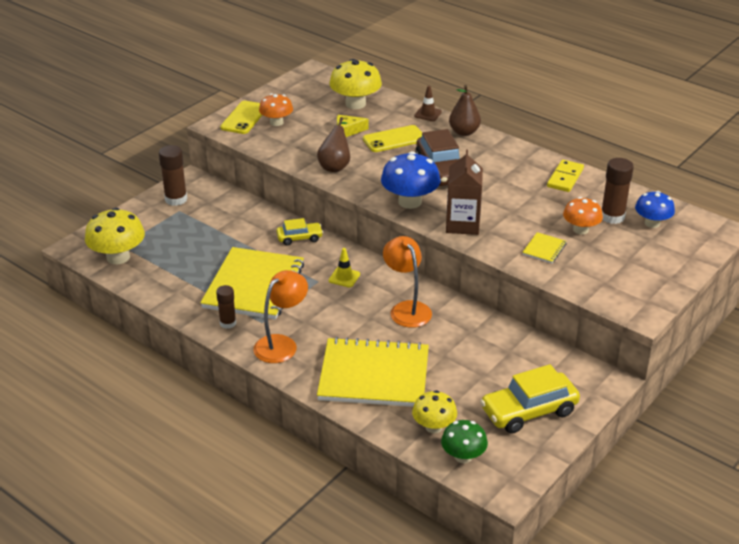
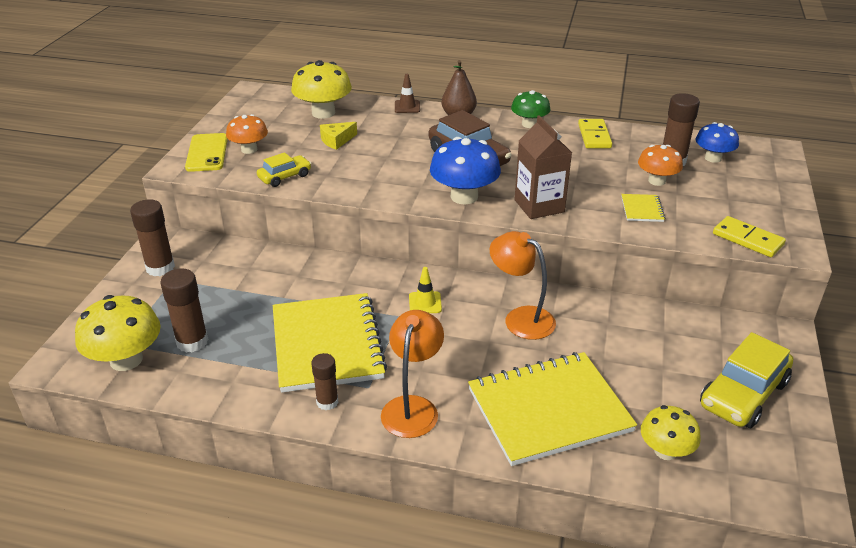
camera: 25 degrees left, 0 degrees up
(166, 257) = (192, 342): none -> brown glue stick
(299, 238) = (341, 273): yellow car -> yellow car (285, 177)
(335, 166) = (352, 179): brown pear -> none
(394, 139) = (393, 138): yellow phone -> none
(463, 456) = (727, 477): green mushroom -> green mushroom (529, 124)
(608, 296) = (747, 239): none -> yellow domino

